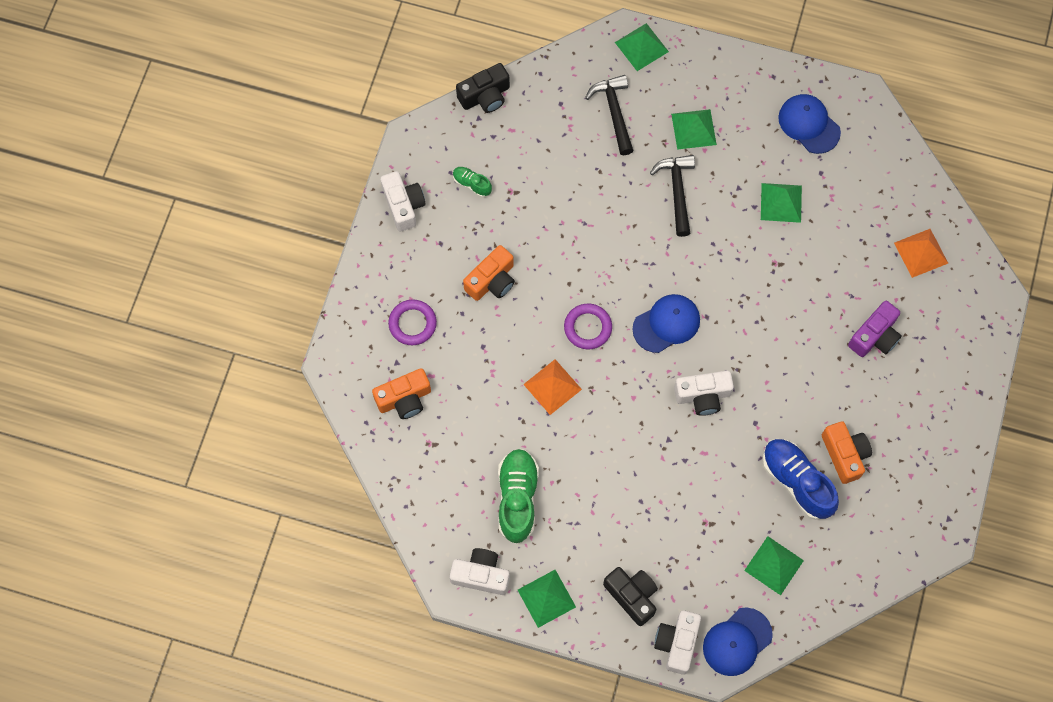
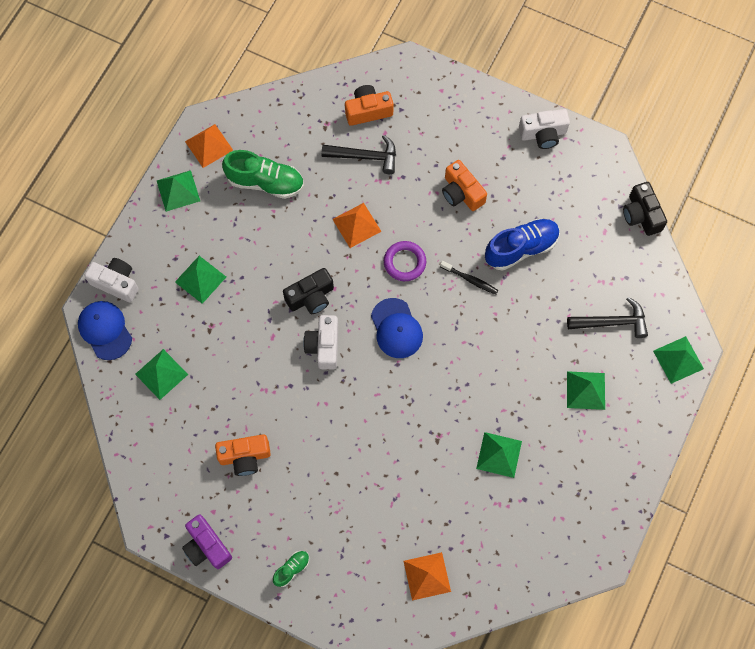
camera: 100 degrees right, 0 degrees up
(404, 399) = (368, 111): orange camera -> orange camera turned 90 degrees clockwise
(412, 324) = (433, 126): purple ring -> none
(472, 184) = (555, 191): green shoe -> green shoe (292, 569)
(481, 575) = (209, 145): white camera -> orange pyramid
(594, 257) = (470, 279): none -> black toothbrush
(632, 596) = (164, 255): black camera -> black camera (311, 297)
(652, 547) = (200, 279): none -> green pyramid
(677, 191) = (524, 362): black hammer -> black hammer (365, 156)
(796, 482) = (229, 409): blue shoe -> blue shoe (521, 248)
(809, 124) = (577, 499): blue cap -> none
(875, 336) = (351, 511): purple camera -> purple camera (206, 546)

